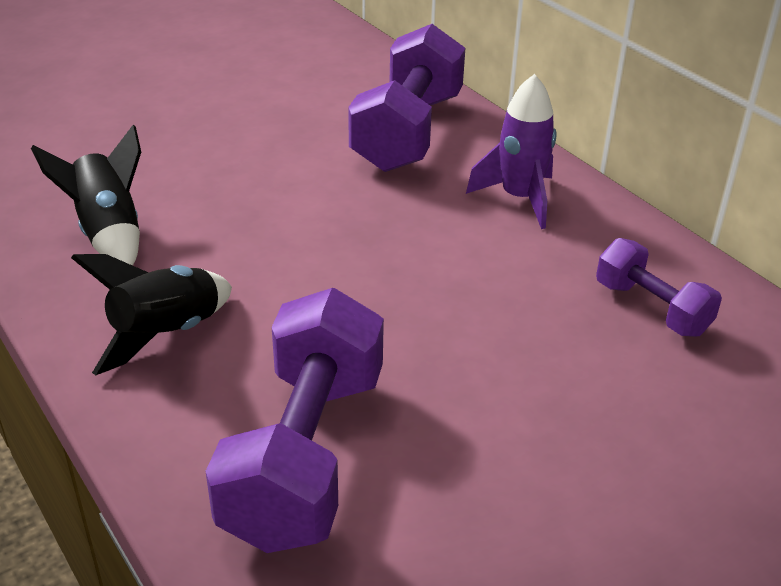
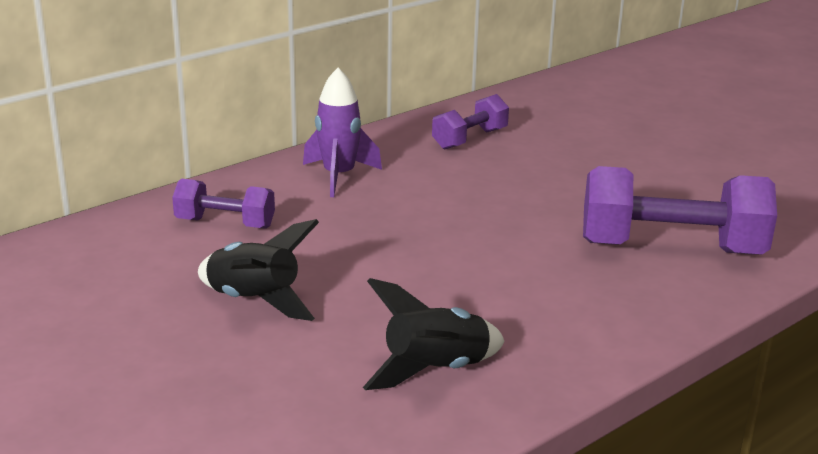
camera: 95 degrees left, 10 degrees down
(166, 335) = (575, 316): black rocket -> black rocket (255, 301)
(408, 132) = (225, 223): purple dumbbell -> purple dumbbell, size x0.54

